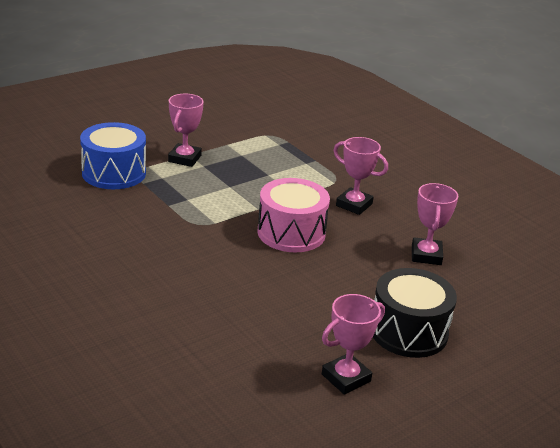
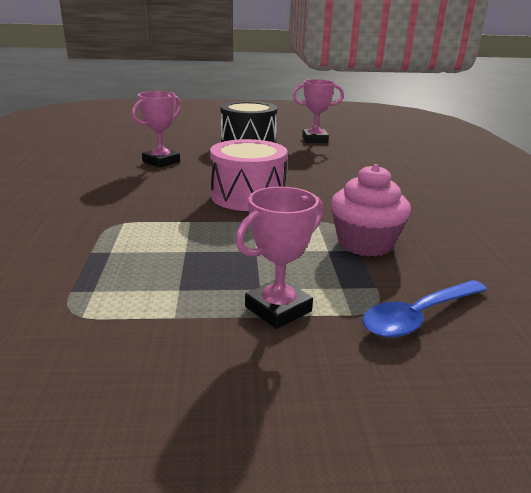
camera: 145 degrees left, 5 degrees down
(114, 173) = (419, 316): blue drum -> blue spoon
(167, 211) = (365, 243): none -> pink cupcake
(354, 205) = (147, 200): pink trophy -> none

